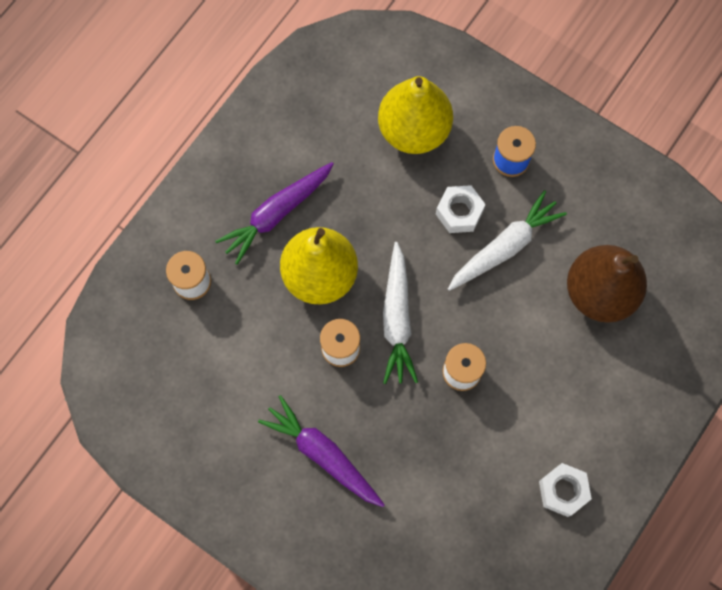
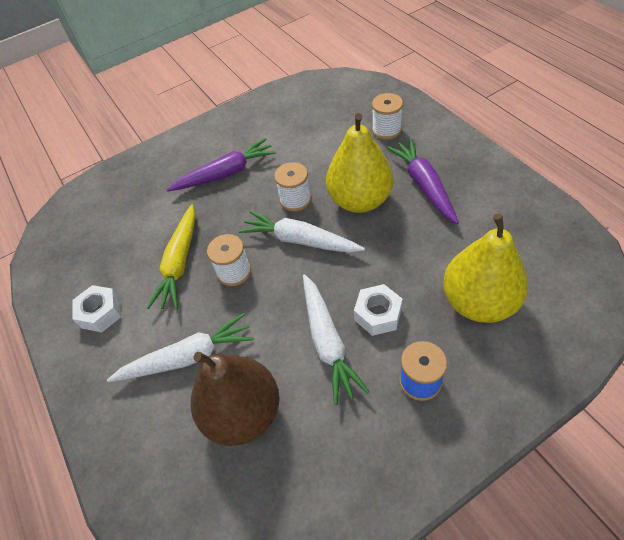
camera: 120 degrees right, 20 degrees down
(472, 439) = (180, 263): none -> yellow carrot
(571, 369) = (188, 357): none -> white carrot

